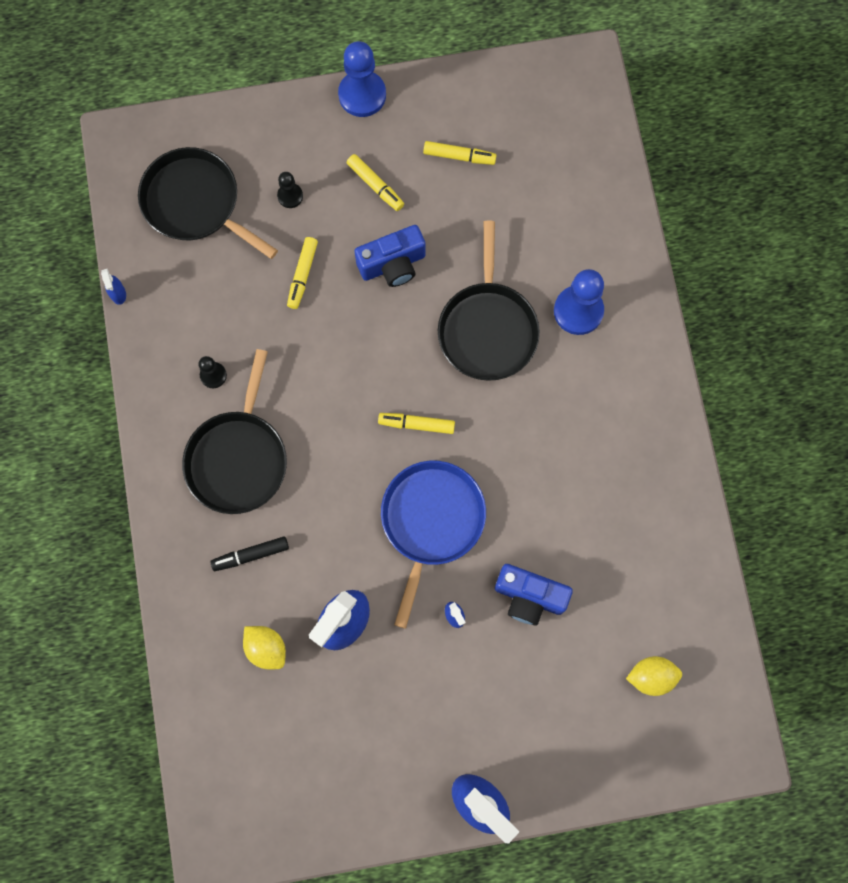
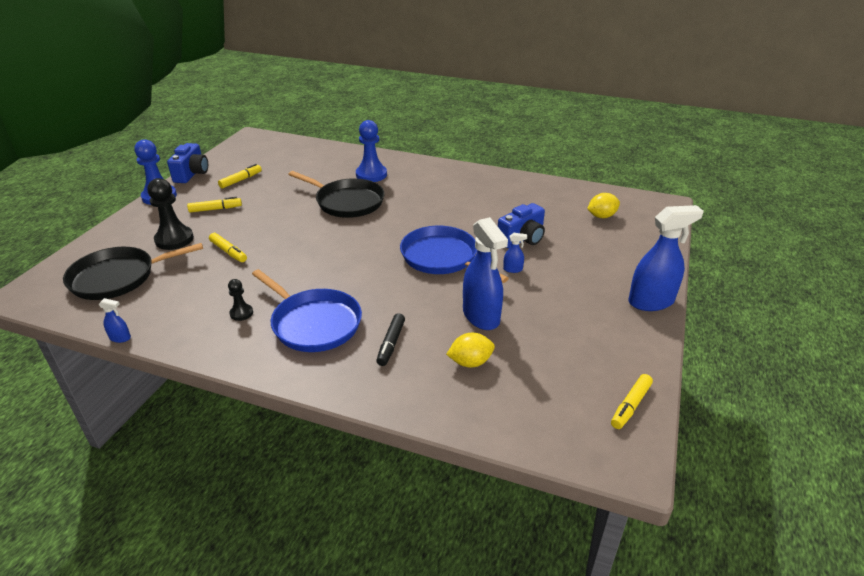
camera: 60 degrees left, 40 degrees down
(238, 458) = (313, 323): black pan -> blue pan
(290, 196) = (174, 239): black pawn -> black pawn, size x1.90
(393, 264) = (269, 219): blue camera -> blue camera (192, 174)
(416, 424) = (375, 242): yellow marker -> yellow marker (630, 406)
(651, 676) = (601, 216): yellow lemon -> yellow lemon turned 45 degrees clockwise

